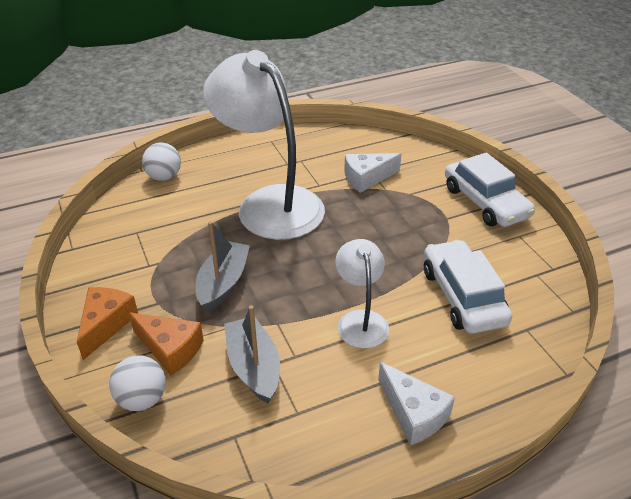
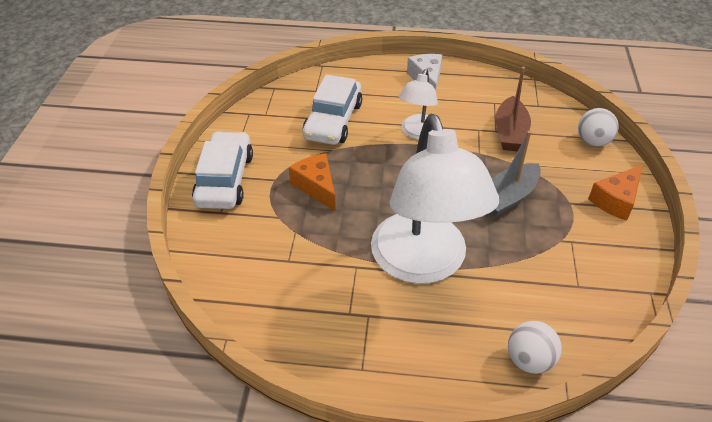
camera: 150 degrees left, 5 degrees up
(170, 349) = (566, 164): orange cheese -> orange cheese (316, 187)
(254, 367) = (510, 133): grey boat -> brown boat
(367, 178) = (300, 253): white cheese -> none

